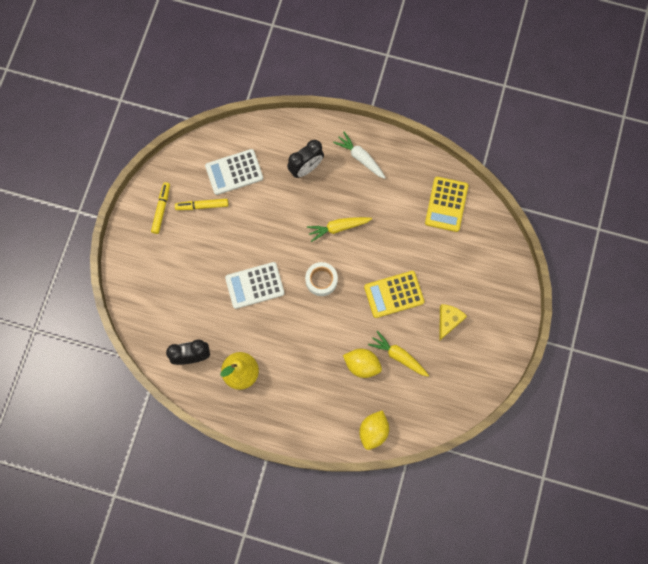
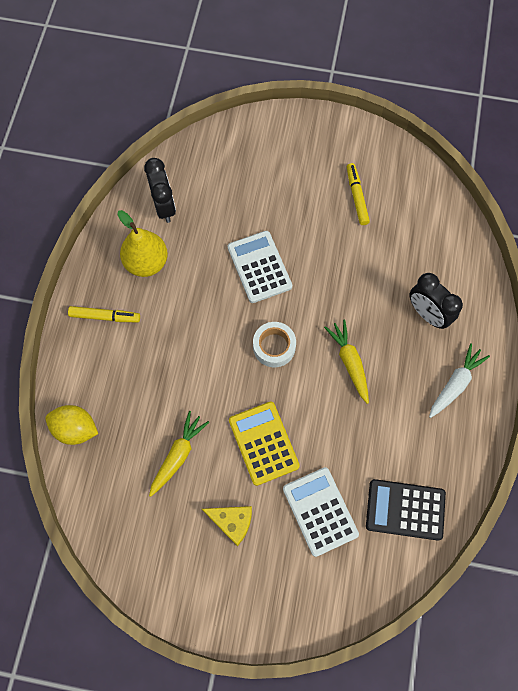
camera: 85 degrees right, 5 degrees down
(161, 209) = (345, 153): yellow marker -> yellow marker (104, 316)
(234, 172) = (407, 228): white calculator -> white calculator (320, 511)
(362, 365) = (163, 408): yellow lemon -> none
(446, 204) = (405, 509): yellow calculator -> black calculator

